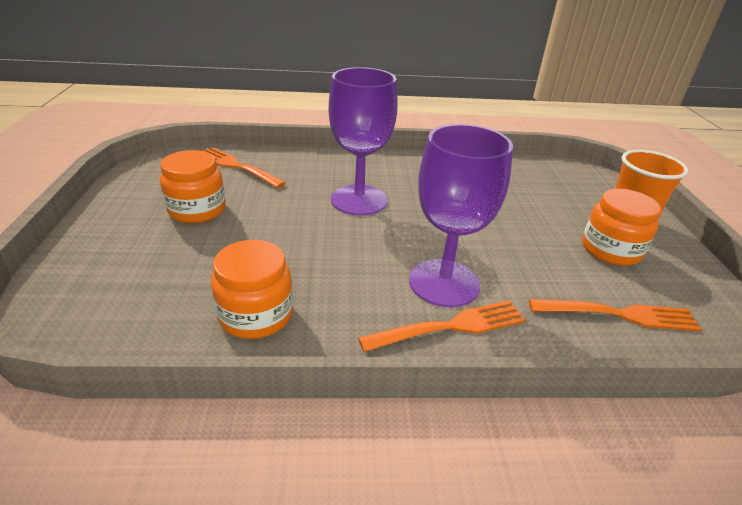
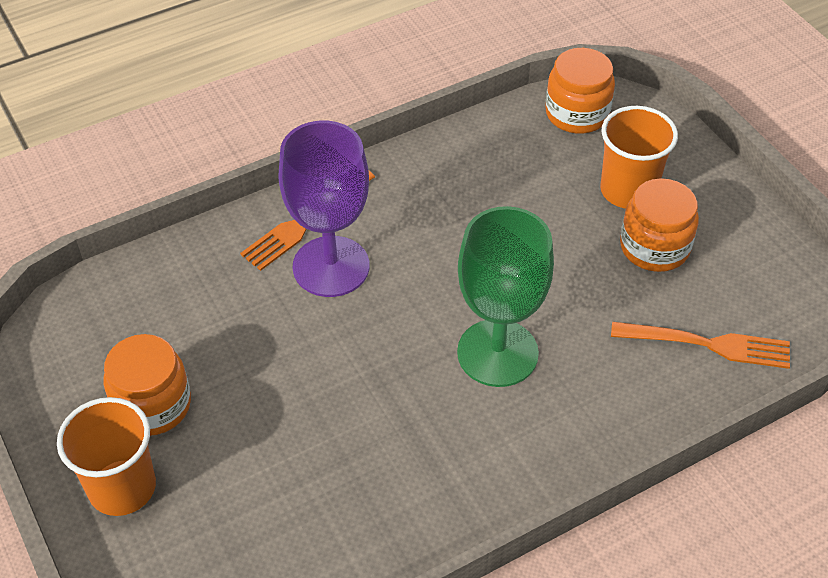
camera: 155 degrees right, 15 degrees up
(160, 245) = (628, 190): none -> orange cup
(256, 315) = (470, 165): orange jar -> orange jar (577, 113)
(359, 200) = (497, 353): purple goblet -> green goblet
(619, 314) = (149, 302): orange fork -> none

